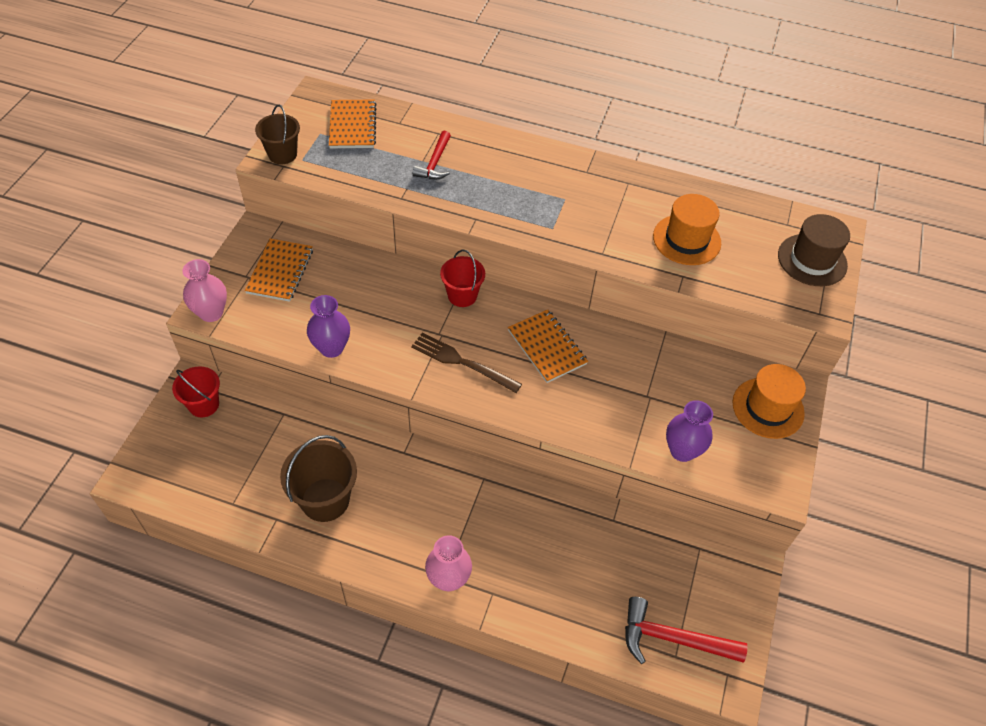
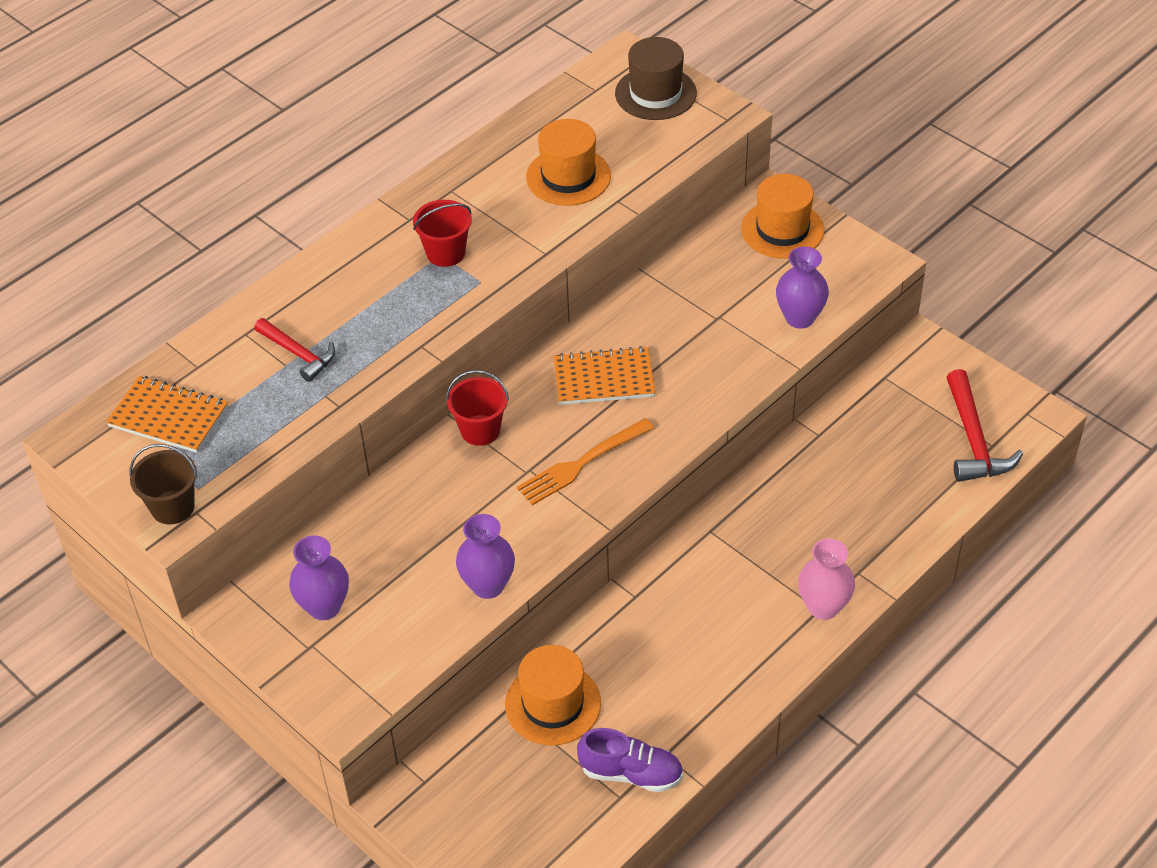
camera: 60 degrees left, 5 degrees down
(204, 404) = (446, 794): red bucket -> red bucket (445, 253)
(211, 313) = (352, 702): pink vase -> none
(254, 503) = (631, 773): none -> purple shoe
(280, 271) = (324, 607): orange notebook -> purple vase
(294, 436) = (553, 704): none -> orange hat
(325, 500) = (662, 696): brown bucket -> none
(461, 362) = (581, 464): brown fork -> orange fork
(673, 638) = (973, 440): red hammer -> red hammer turned 45 degrees counterclockwise

